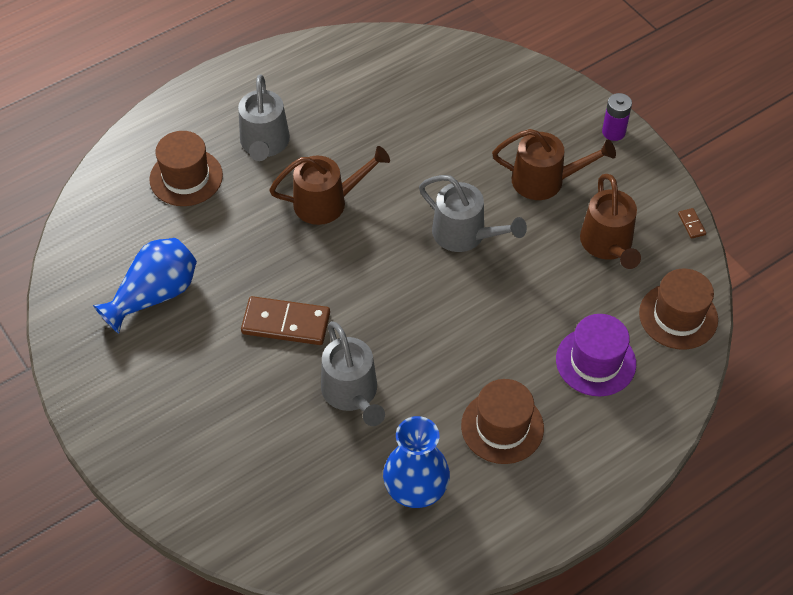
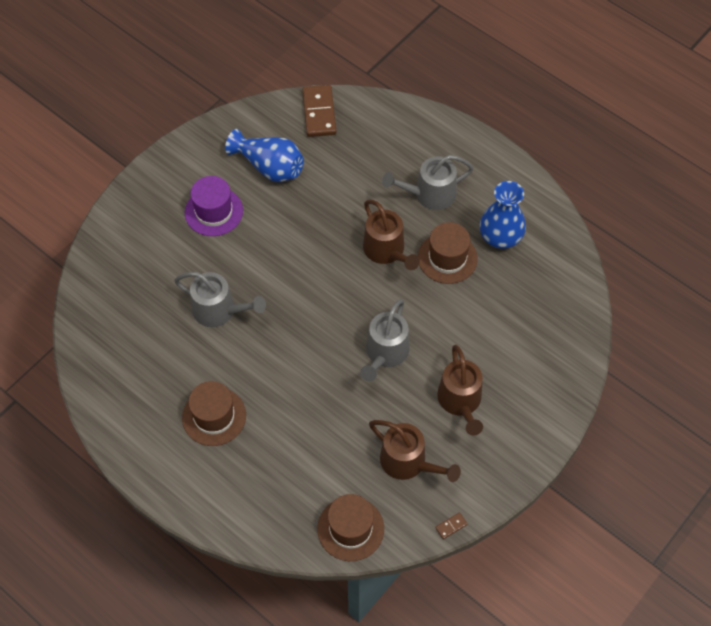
camera: 75 degrees right, 5 degrees up
(186, 177) = (380, 154): brown hat -> brown hat (447, 258)
(286, 323) = (268, 253): brown domino -> brown domino (319, 113)
(352, 393) = (219, 310): grey watering can -> grey watering can turned 120 degrees counterclockwise
(416, 488) = (151, 370): blue vase -> blue vase (500, 237)
(595, 361) = (289, 472): purple hat -> purple hat (214, 211)
(608, 244) = (408, 462): brown watering can -> brown watering can turned 120 degrees counterclockwise
(613, 132) = (534, 446): purple battery -> none

